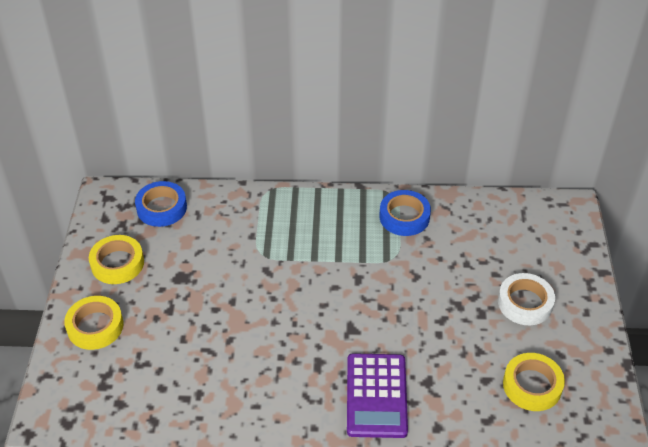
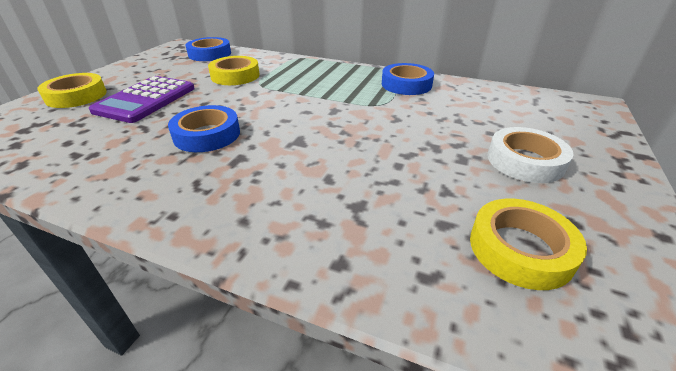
camera: 20 degrees right, 10 degrees down
(117, 263) = (143, 71): yellow tape -> yellow tape (235, 76)
(272, 344) = (207, 135): none -> blue tape
(376, 396) = (279, 203): purple calculator -> purple calculator (146, 100)

